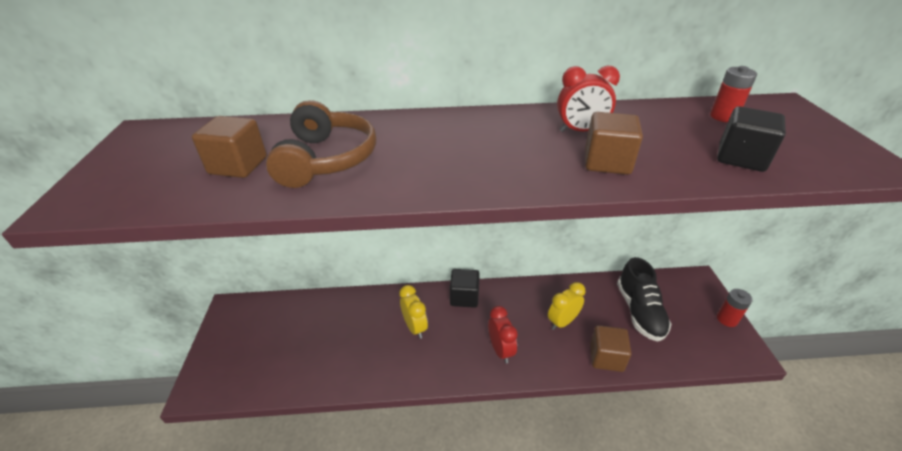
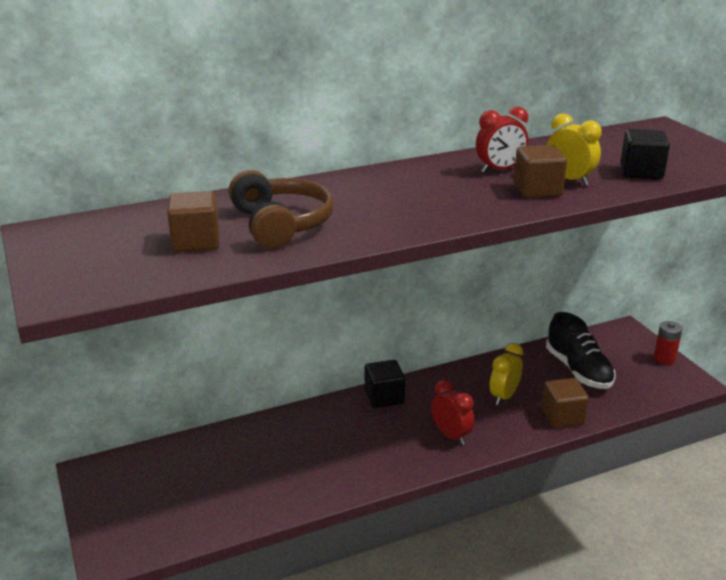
camera: 20 degrees left, 10 degrees down
(415, 327) = (343, 437): yellow clock -> yellow clock (569, 180)
(723, 117) = (614, 143): red battery -> none

